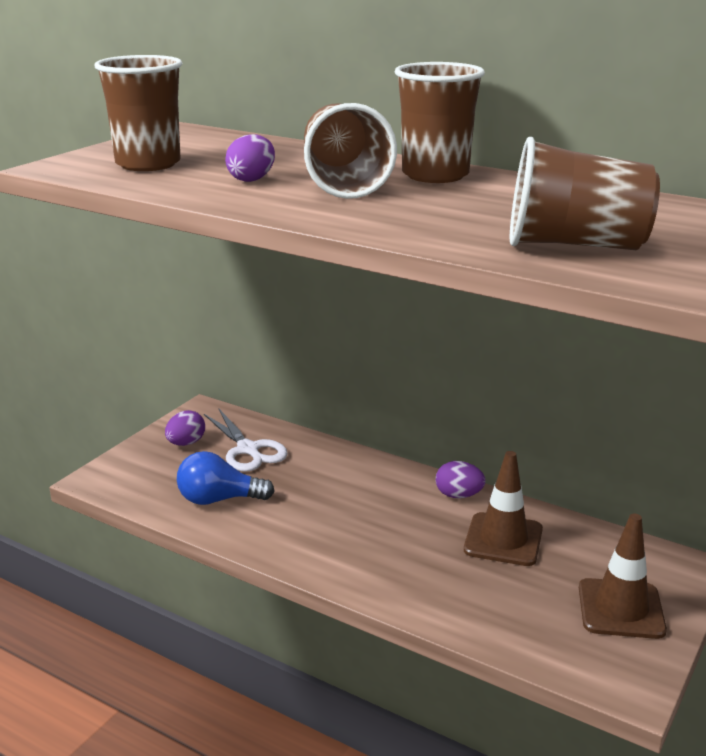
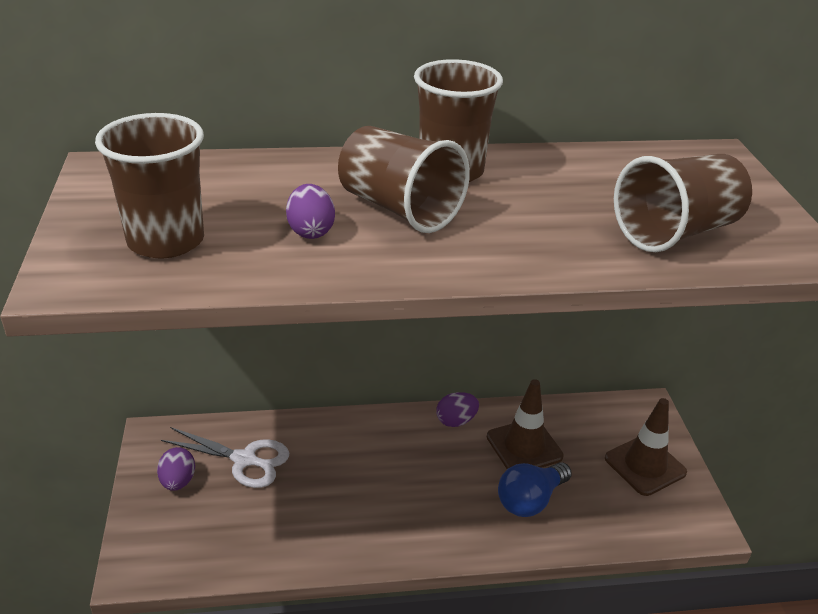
camera: 40 degrees left, 10 degrees up
(219, 499) = (276, 527): blue light bulb -> blue light bulb (530, 500)

